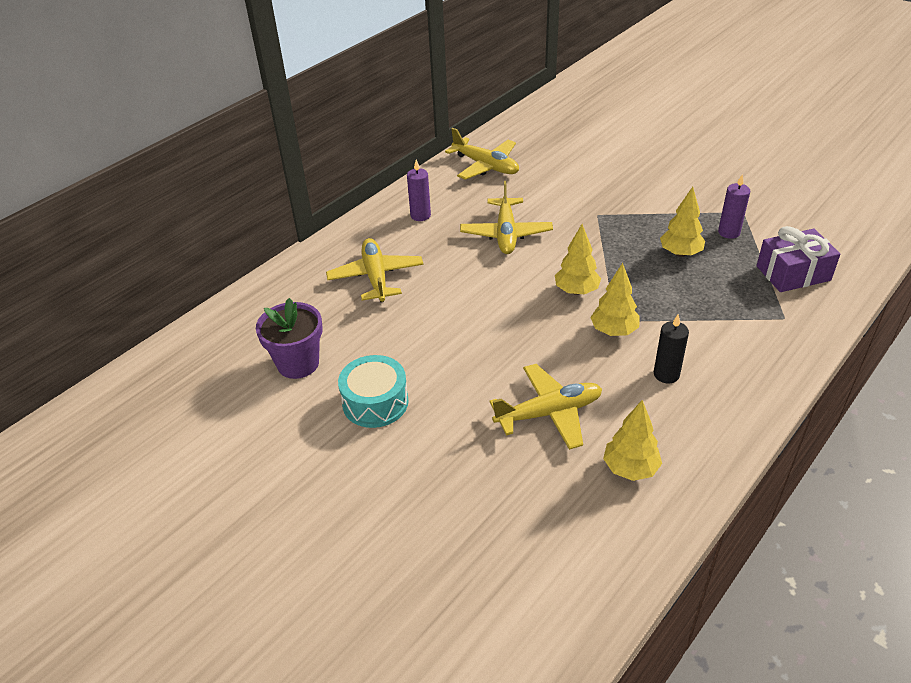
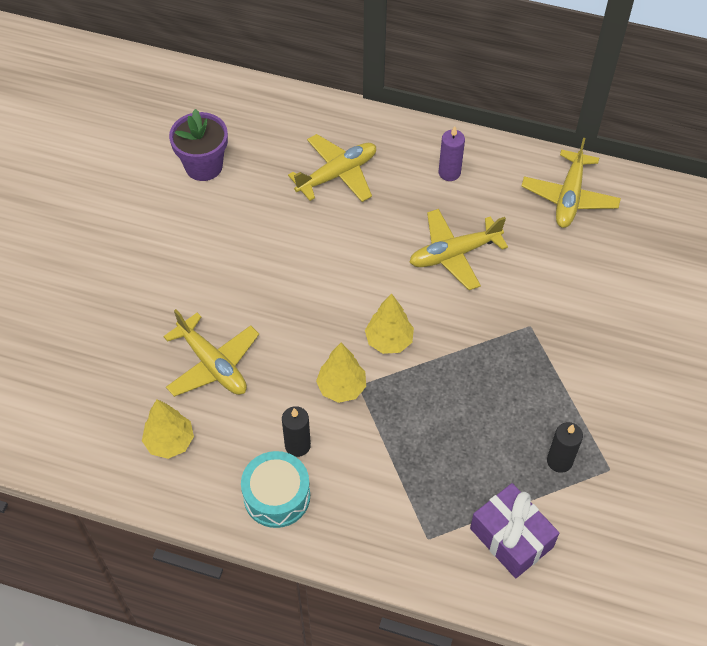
camera: 65 degrees right, 15 degrees up
(375, 402) = (179, 236): turquoise drum -> turquoise drum (277, 496)
(680, 253) = (496, 420): yellow tree -> none
(729, 232) = (559, 461): purple candle -> black candle

